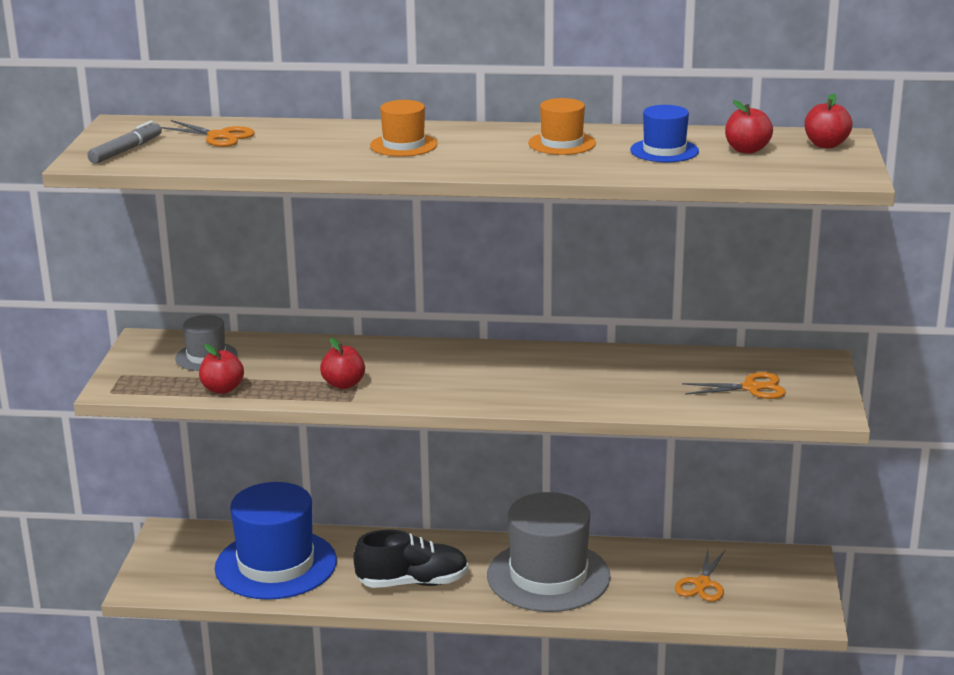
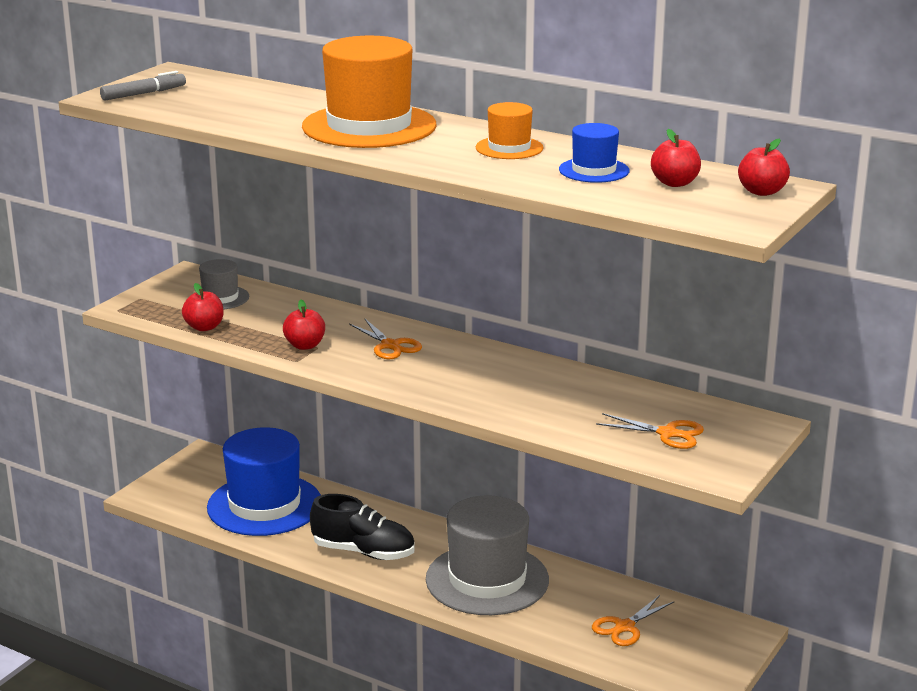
camera: 25 degrees right, 0 degrees up
(219, 136) = (231, 94): orange scissors -> orange scissors (390, 345)
(403, 145) = (369, 126): orange hat -> orange hat, size x2.06

